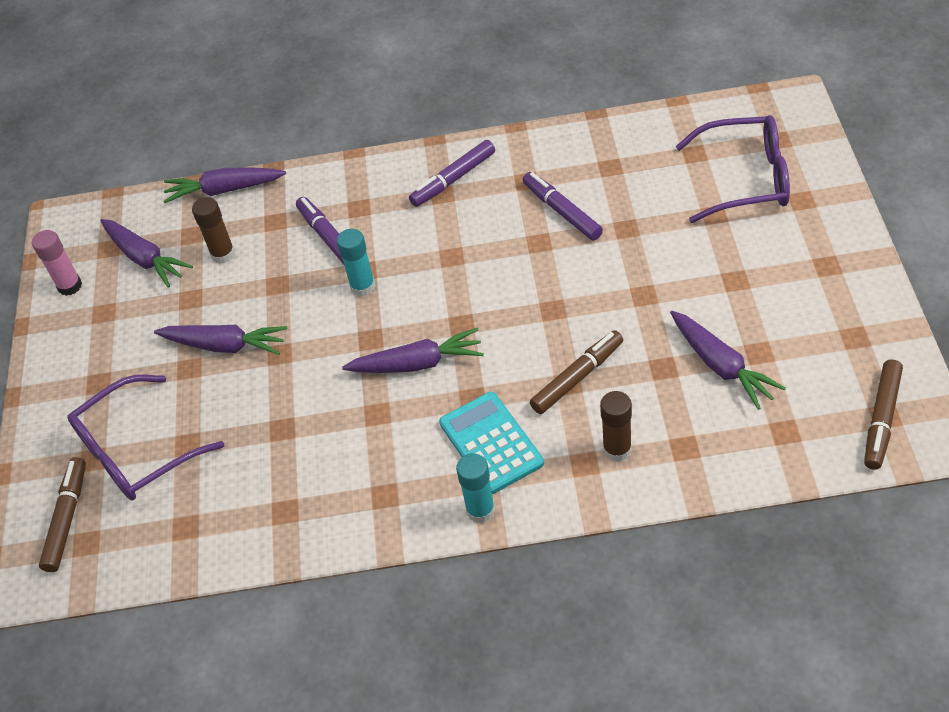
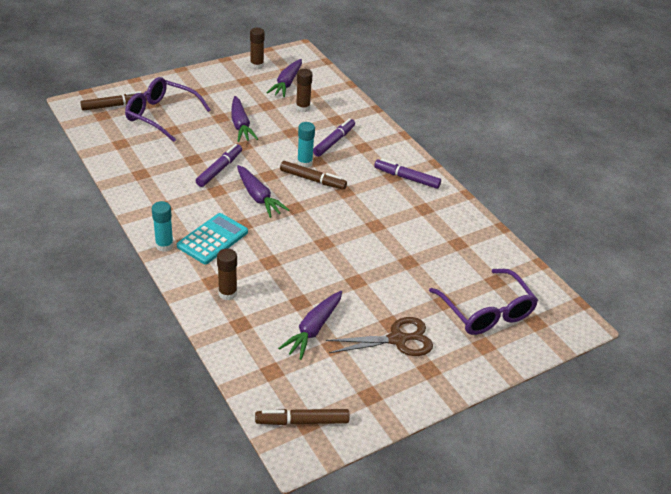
camera: 55 degrees right, 10 degrees down
(70, 286) = (257, 65): pink glue stick -> brown glue stick
(224, 190) = (349, 96): purple carrot -> none
(562, 211) = (406, 229): purple marker -> purple marker (219, 169)
(577, 377) = (276, 264): brown marker -> brown marker (313, 180)
(767, 281) = (397, 339): none -> brown scissors

